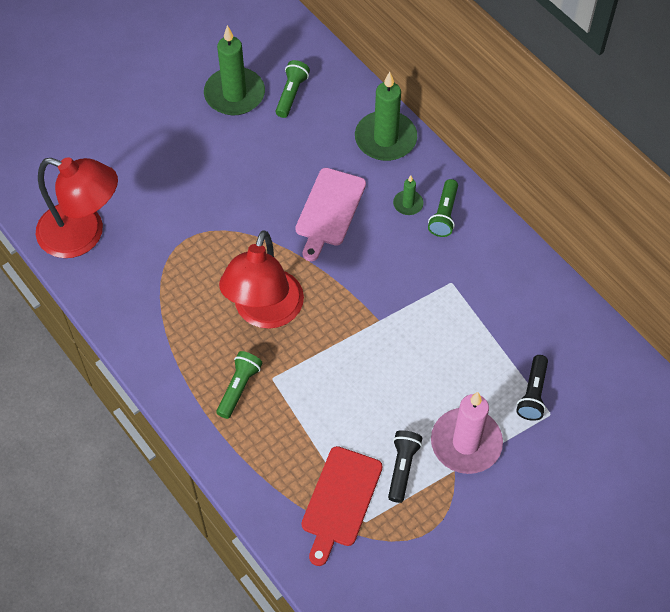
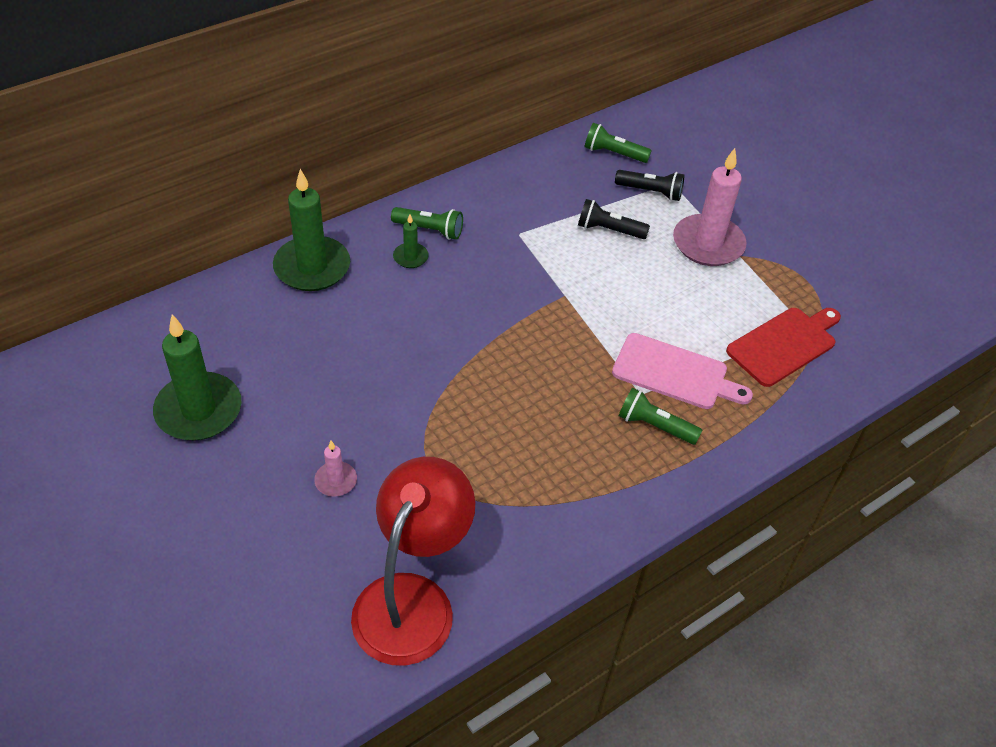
camera: 90 degrees left, 10 degrees down
(177, 181) = (336, 481): none -> pink candle
(265, 312) = (551, 396): red lamp -> none
(291, 94) = (216, 350): green flashlight -> green flashlight (613, 153)
(329, 210) = (409, 326): pink cutting board -> pink cutting board (675, 373)
(340, 500) = (784, 345): red cutting board -> red cutting board turned 60 degrees counterclockwise
(402, 468) = (741, 293): black flashlight -> black flashlight (609, 230)

